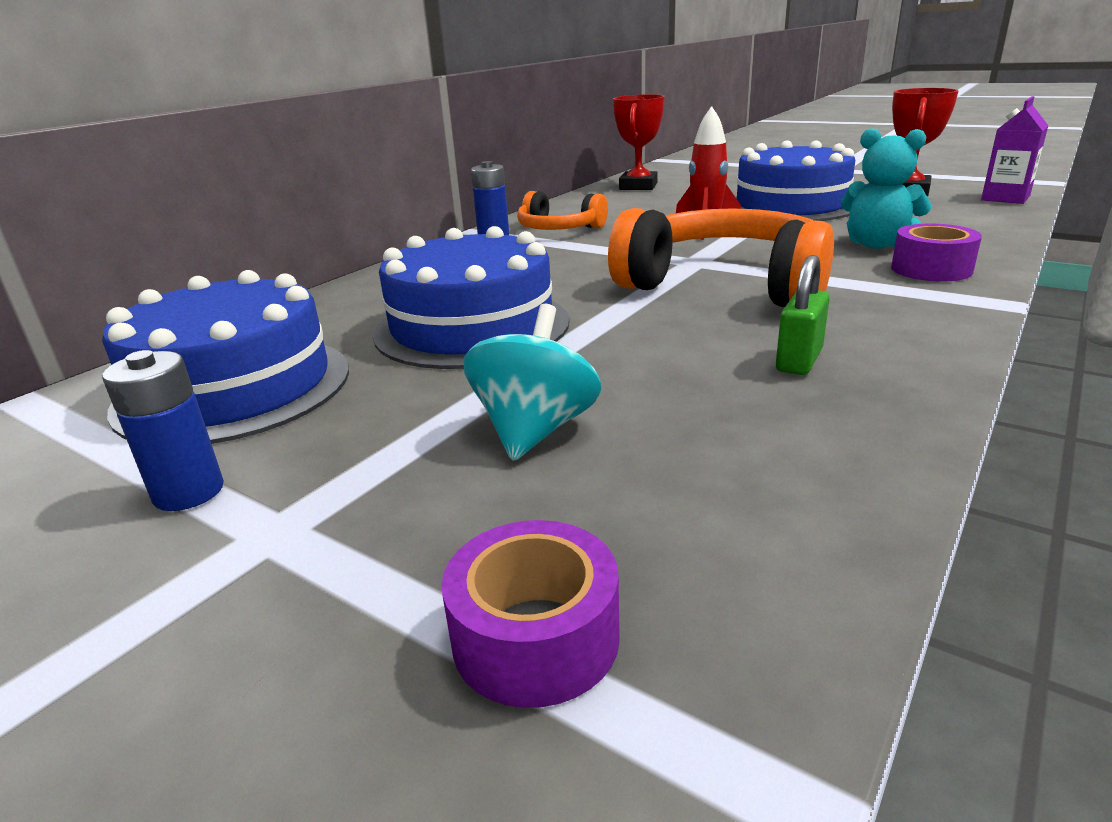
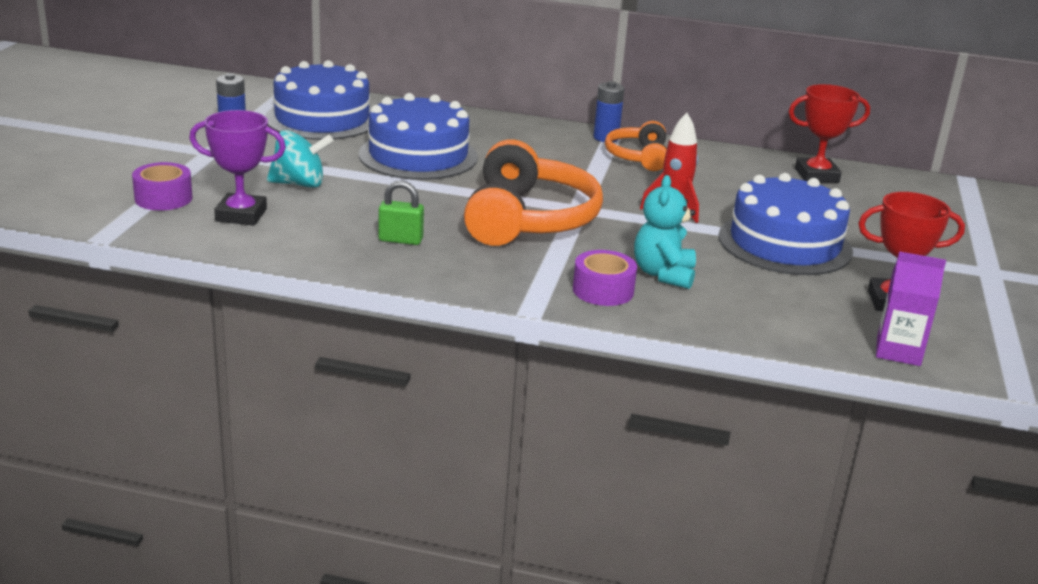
camera: 65 degrees right, 0 degrees up
(676, 509) = (241, 215): none -> purple trophy

